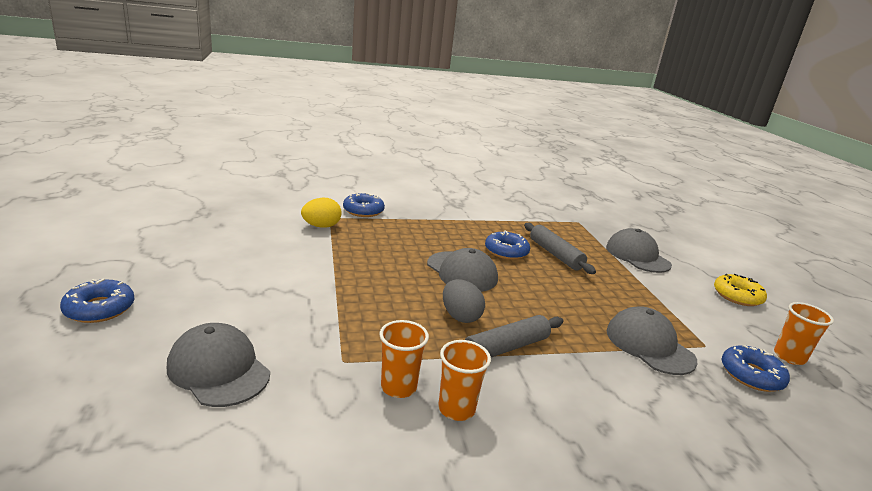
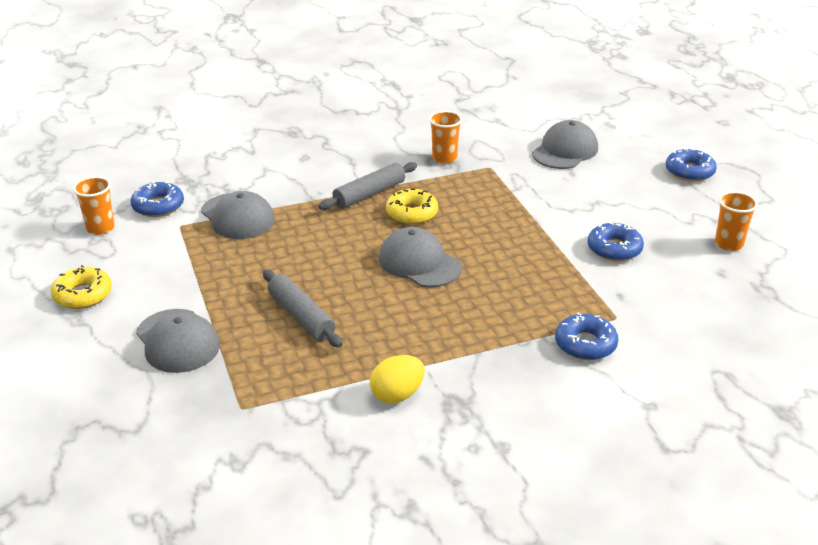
camera: 175 degrees right, 10 degrees up
(218, 369) = (565, 151): grey cap -> grey cap turned 90 degrees counterclockwise
(321, 226) = (613, 298): yellow egg -> yellow egg (397, 395)
(456, 409) = (403, 153): orange cup -> orange cup (728, 244)
(460, 316) = (412, 213): grey egg -> yellow donut
(506, 251) = (368, 307): blue donut -> blue donut (614, 249)

